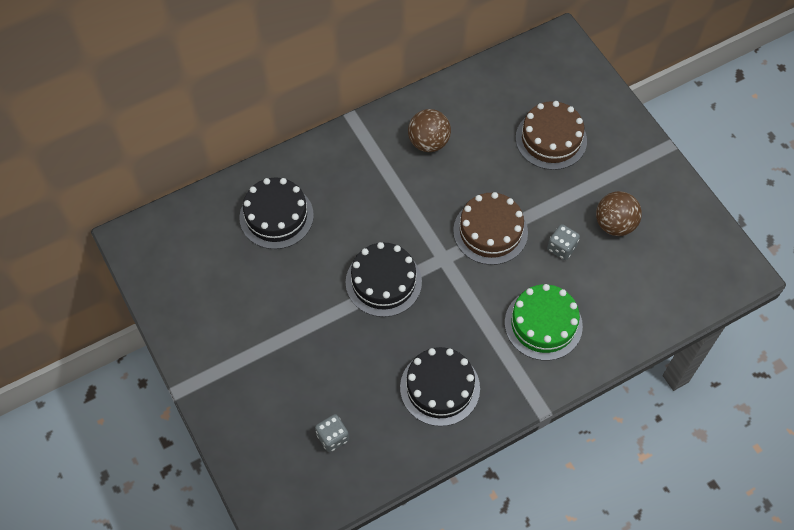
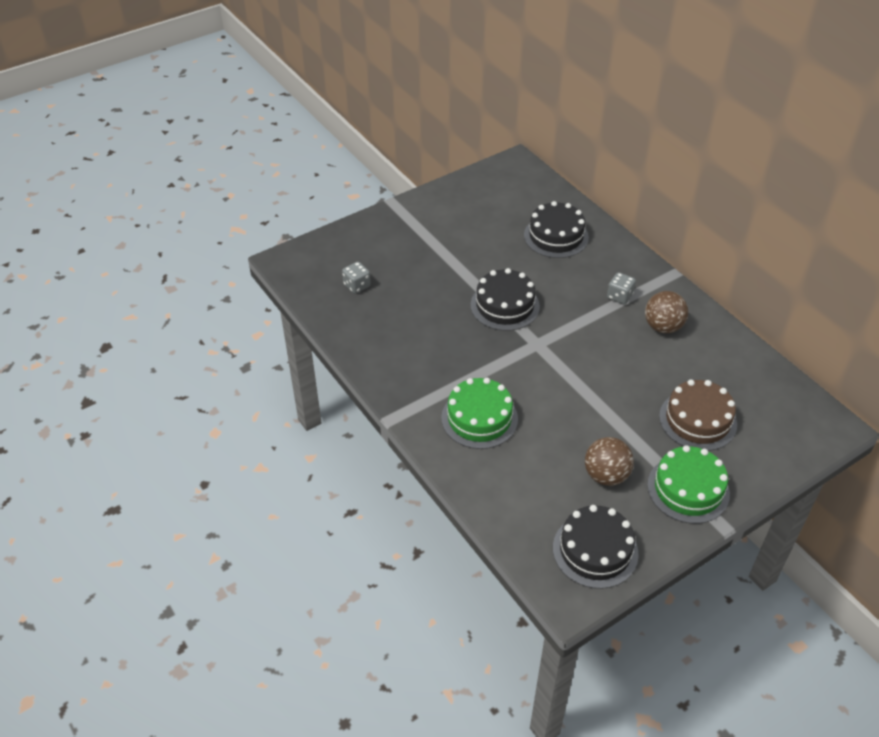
camera: 85 degrees right, 15 degrees down
(440, 387) = (406, 348): black cake -> black cake (595, 550)
(490, 231) = (574, 376): brown cake -> none
(561, 248) = (567, 431): grey dice -> grey dice (619, 296)
(629, 163) = (688, 489): none -> green cake

